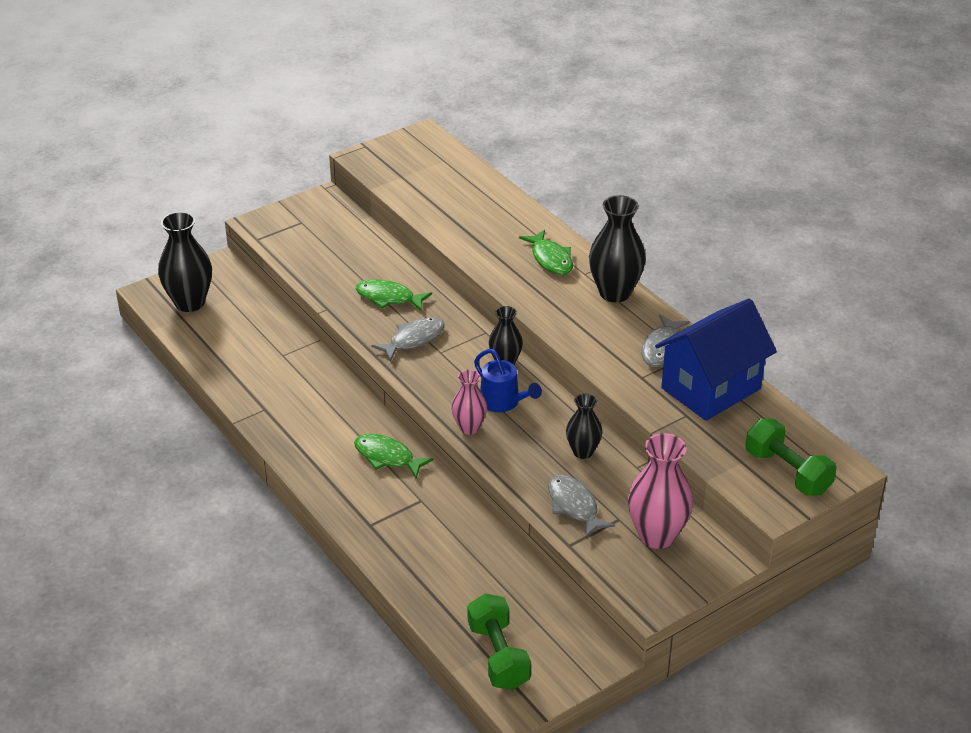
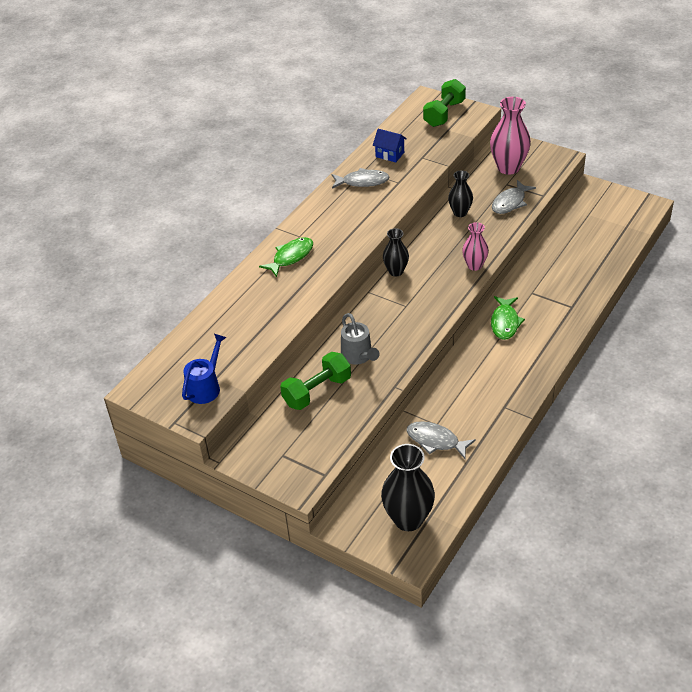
camera: 110 degrees left, 5 degrees up
(388, 298) = (359, 356): green fish -> grey watering can
(413, 340) = (401, 324): grey fish -> grey fish (436, 441)
(498, 655) = (624, 221): green dumbbell -> green dumbbell (317, 391)
(504, 403) = (438, 258): blue watering can -> blue watering can (206, 387)
(615, 293) = (314, 216): black vase -> none
(711, 388) = (390, 154): blue house -> blue house, size x0.44

